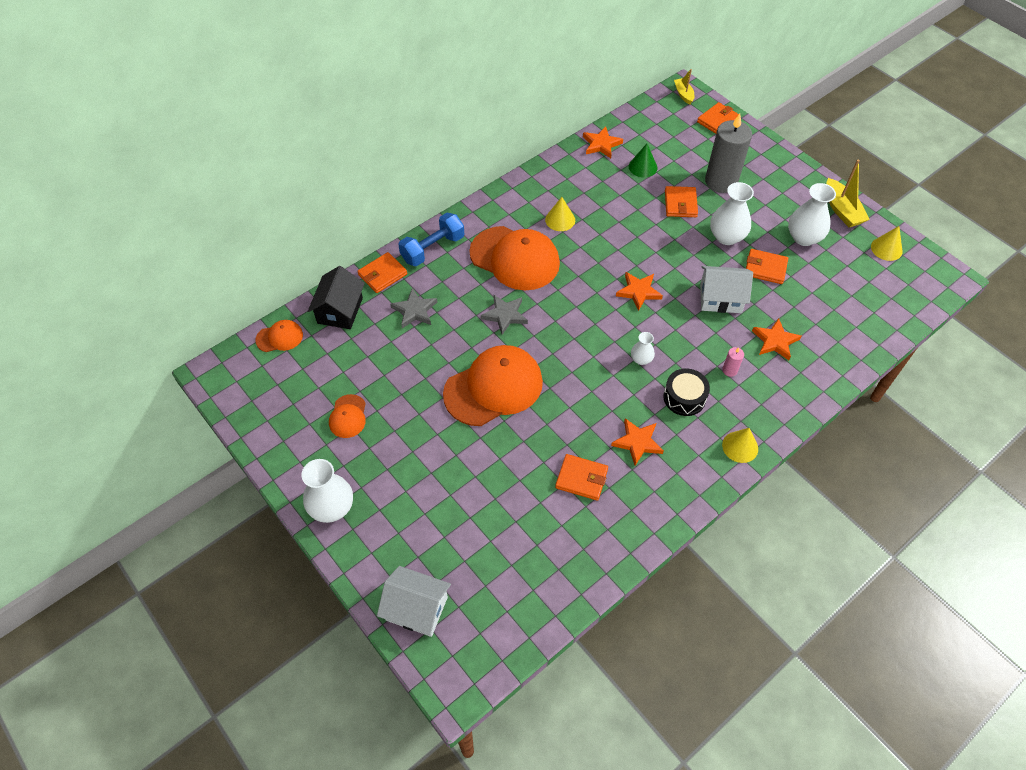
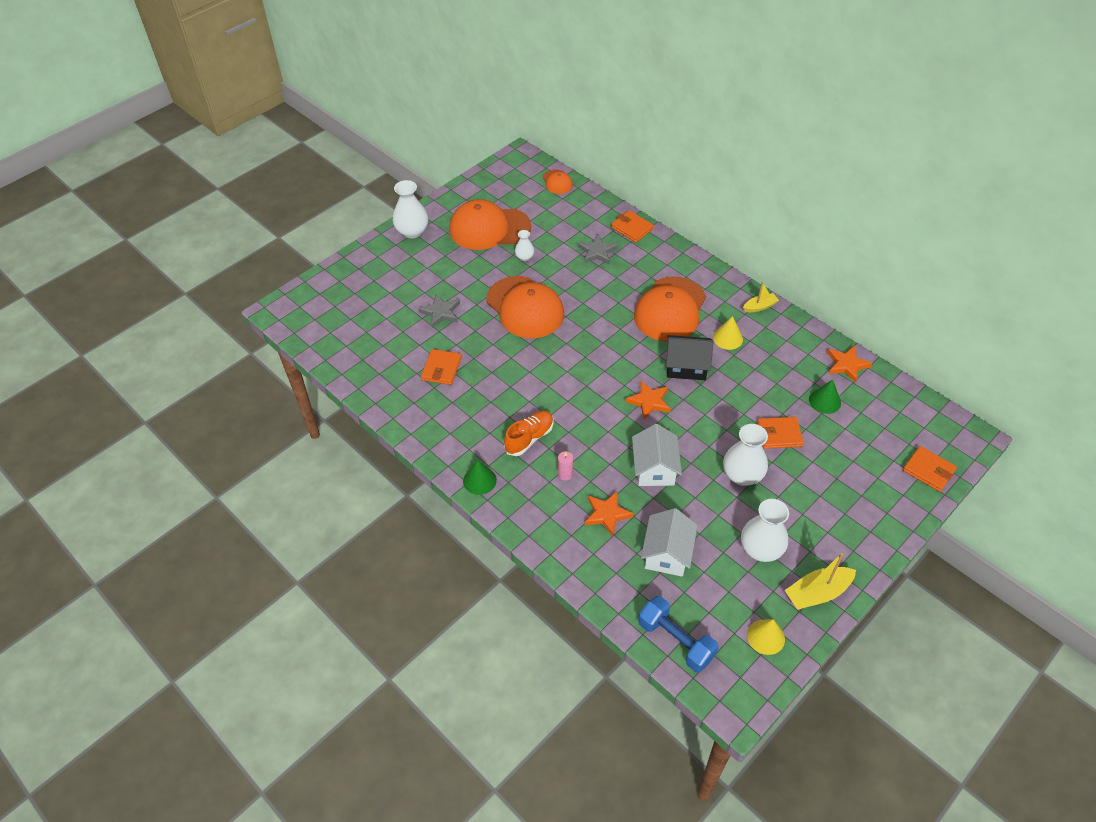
camera: 85 degrees right, 5 degrees down
(340, 310) = (589, 209): black house -> black house (686, 366)
(348, 416) = (489, 228): orange cap -> orange cap, size x2.13
(416, 608) = (334, 284): white house -> white house (667, 553)
(432, 249) = (668, 255): blue dumbbell -> blue dumbbell (676, 640)
(505, 315) = (602, 308): grey star -> grey star (441, 312)
(637, 442) = (479, 405): orange star -> none
(641, 359) = (568, 405): white vase -> white vase (524, 257)
(683, 94) = (962, 437): yellow boat -> yellow boat (759, 307)
(684, 397) = (529, 438): black drum -> orange shoe
(721, 181) = (826, 472): grey candle -> none
(740, 447) = (479, 480): yellow cone -> green cone
(765, 268) = (704, 509): orange wallet -> none

